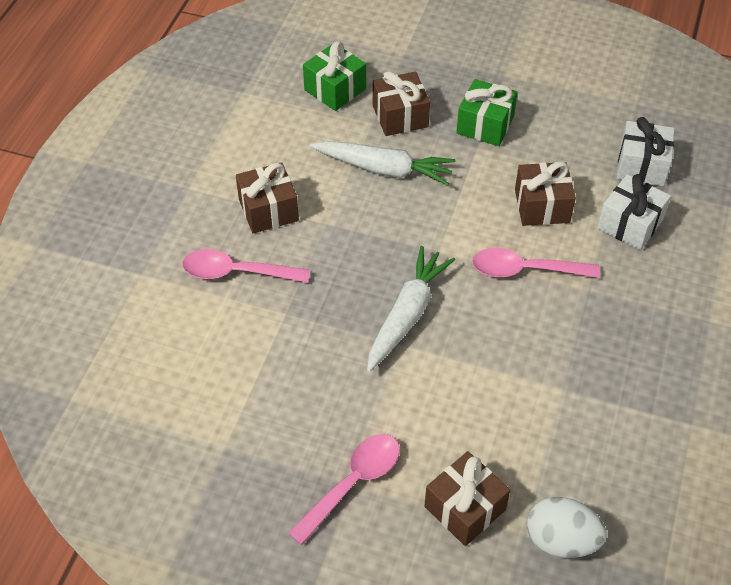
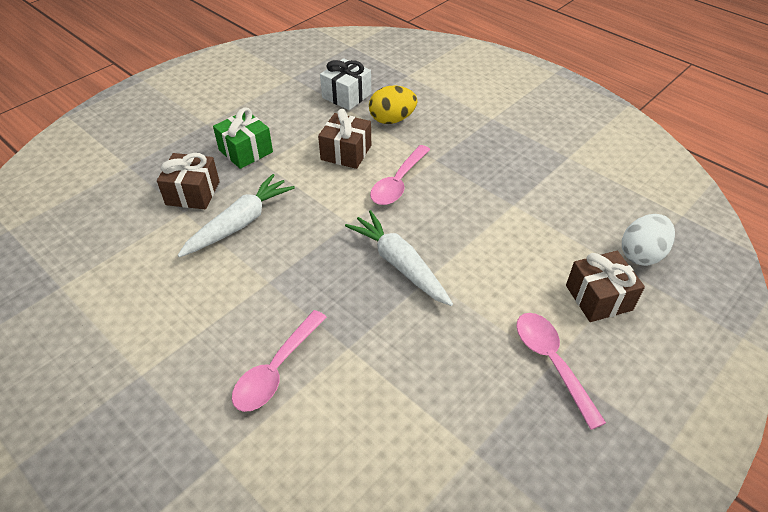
camera: 65 degrees left, 5 degrees down
(268, 210) = (220, 318): brown gift -> none
(335, 89) = (123, 221): green gift -> none
(630, 224) = (392, 120): white gift -> yellow egg

